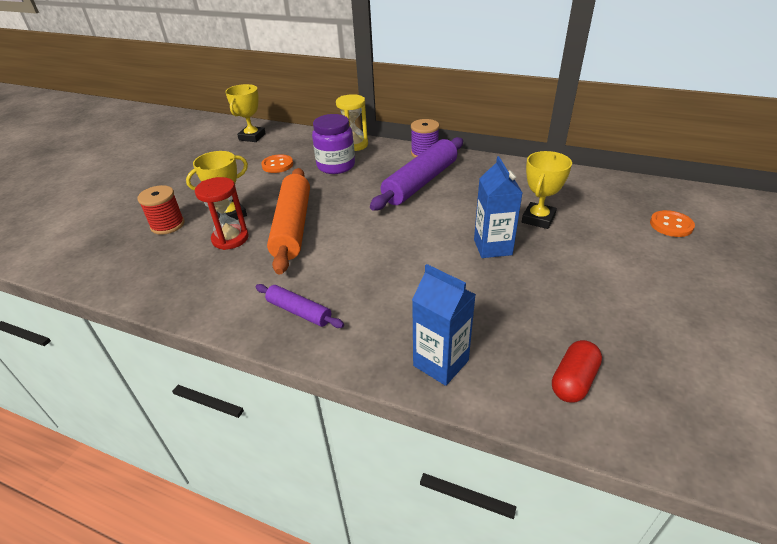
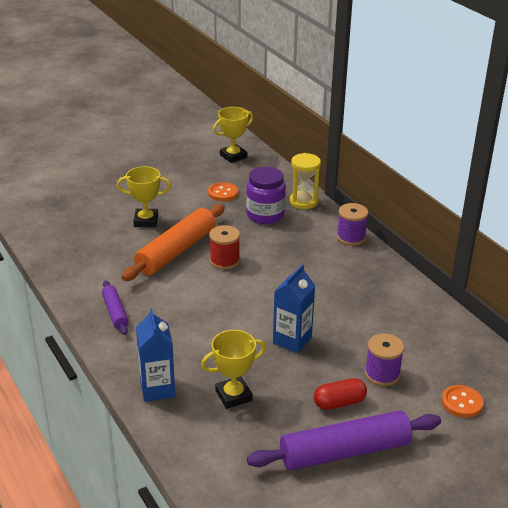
camera: 35 degrees right, 5 degrees down
(167, 225) = (100, 209): red spool -> red spool (224, 261)
(230, 239) = (127, 240): red hourglass -> none
(420, 182) = (311, 262): purple rolling pin -> purple rolling pin (345, 451)
(538, 219) = (359, 339): yellow trophy -> yellow trophy (233, 395)
(573, 381) = (219, 445): red capsule -> red capsule (339, 403)
(593, 235) = (382, 374): none -> purple spool

